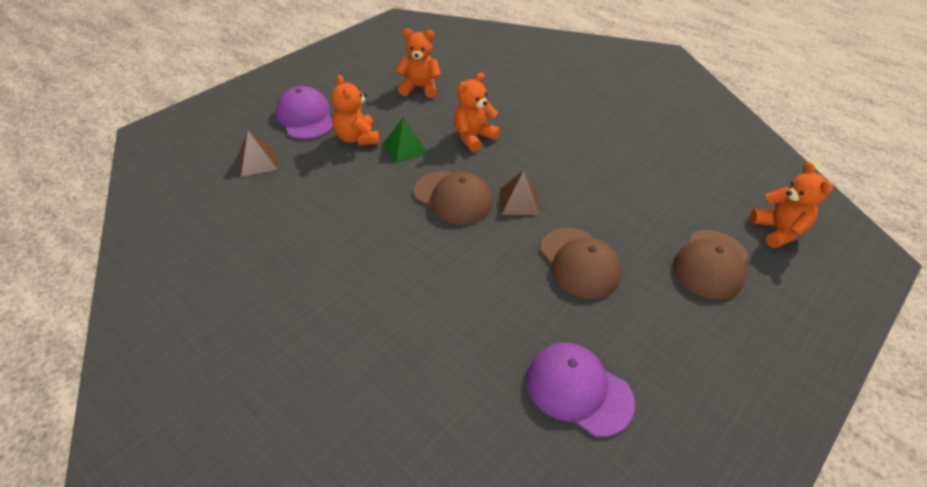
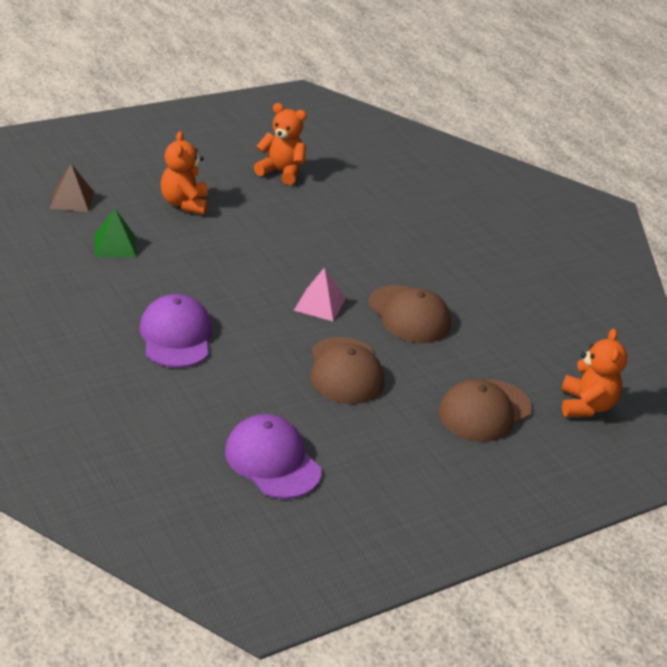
camera: 15 degrees right, 10 degrees down
(305, 117) = (141, 171): purple cap -> purple cap (176, 336)
(405, 148) = (230, 225): green pyramid -> green pyramid (115, 245)
(453, 198) = (253, 283): brown cap -> brown cap (409, 315)
(473, 137) = (310, 235): orange teddy bear -> none
(519, 201) = (320, 304): brown pyramid -> pink pyramid

